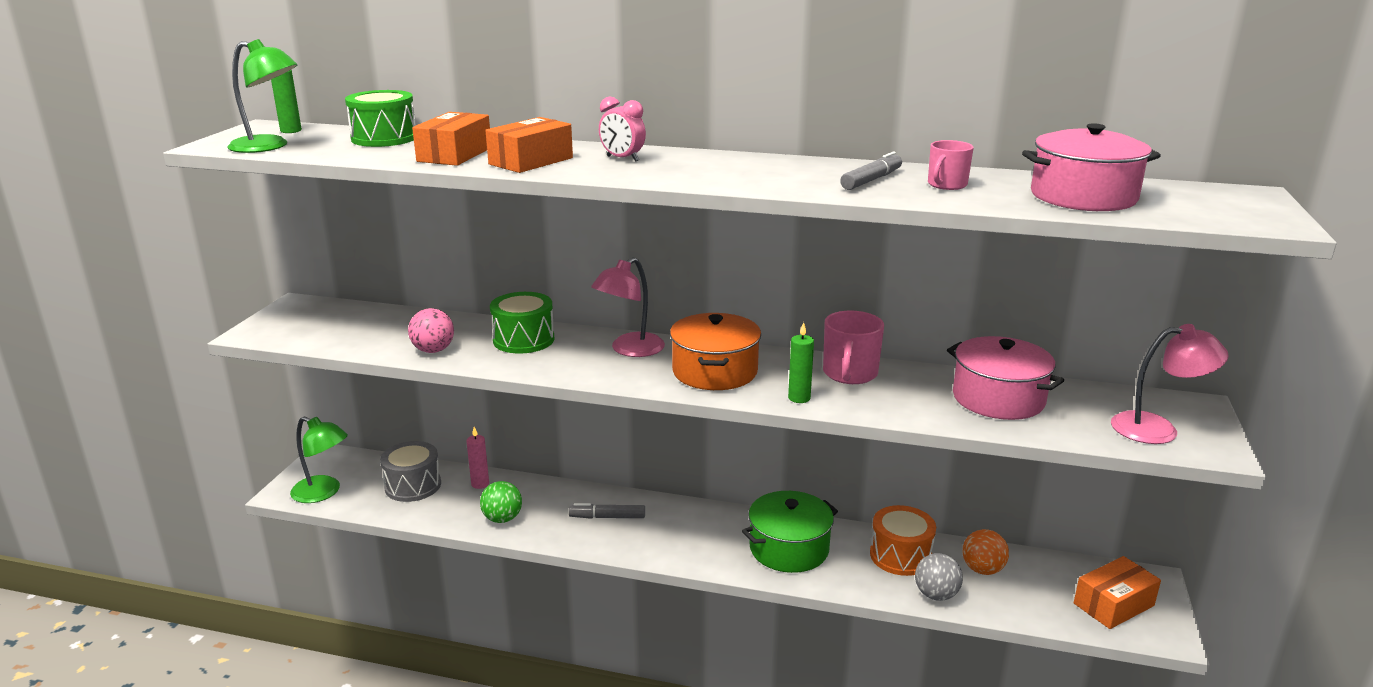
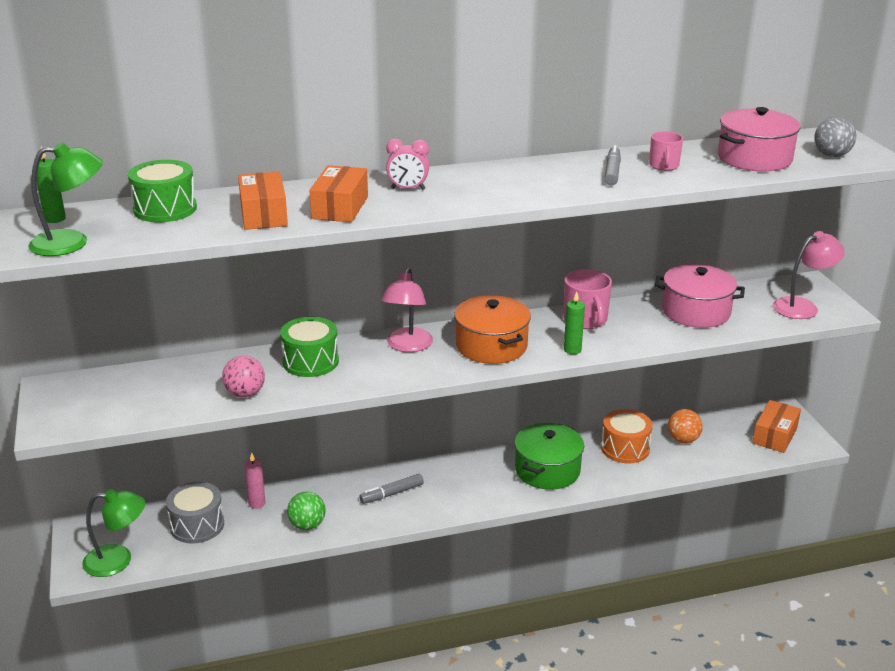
camera: 30 degrees left, 5 degrees up
(936, 595) = (669, 468): grey ball -> grey ball (831, 155)

